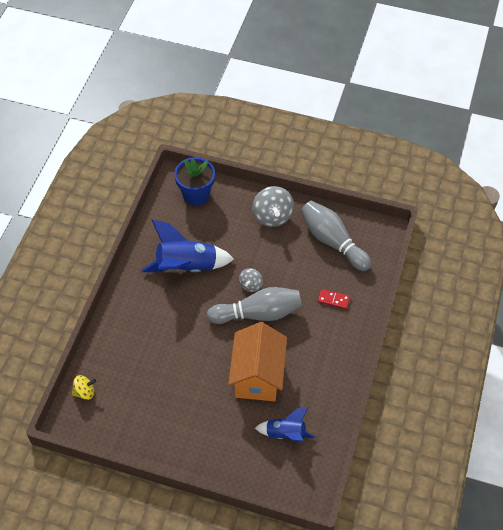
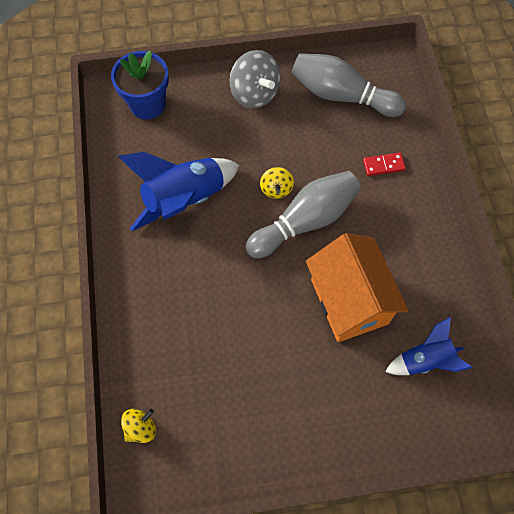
camera: 25 degrees left, 10 degrees up
(250, 285) = (276, 189): grey spinning top -> yellow spinning top

